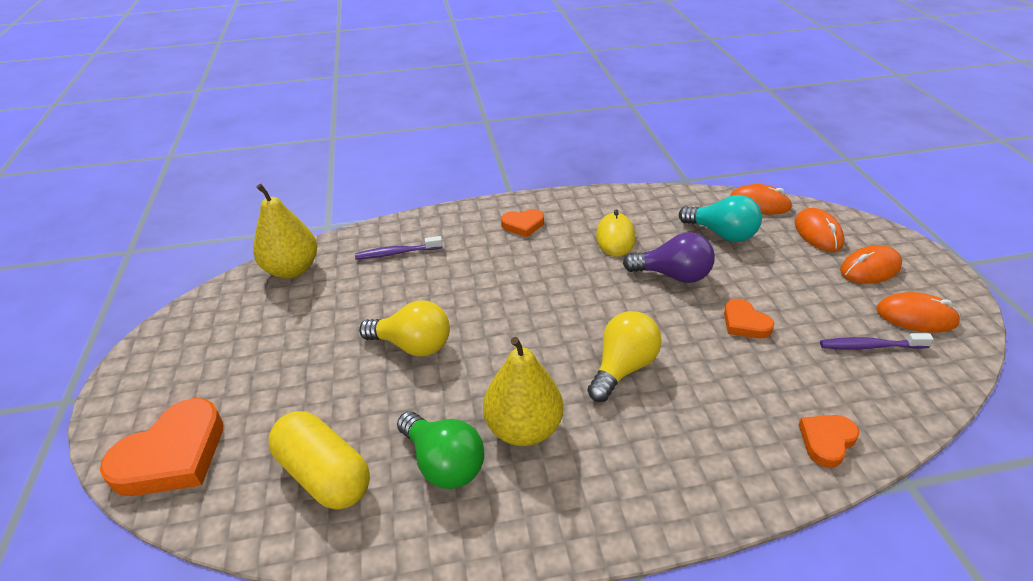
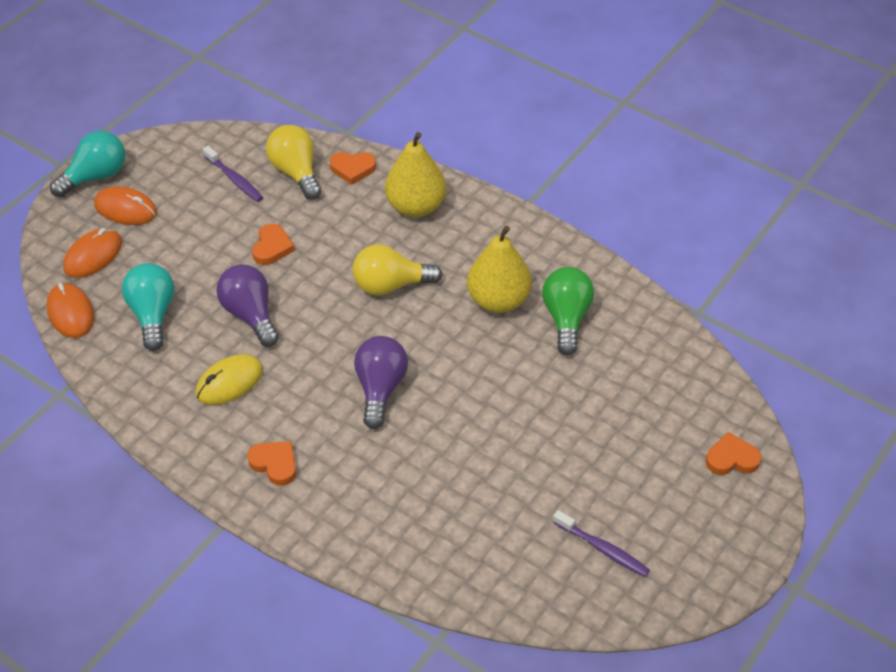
camera: 135 degrees left, 10 degrees up
(172, 455) = (731, 458): orange heart -> orange heart, size x0.54
(292, 269) = (524, 590): yellow pear -> yellow pear (415, 206)
(324, 474) = (642, 367): yellow capsule -> none
(396, 253) = (416, 528): purple toothbrush -> purple toothbrush (603, 549)
(413, 345) = (502, 415): yellow light bulb -> yellow light bulb (296, 172)
(521, 299) = (380, 388): none -> purple light bulb
(916, 316) = (173, 168): orange mouse -> none
(932, 270) = (95, 176): none -> turquoise light bulb

